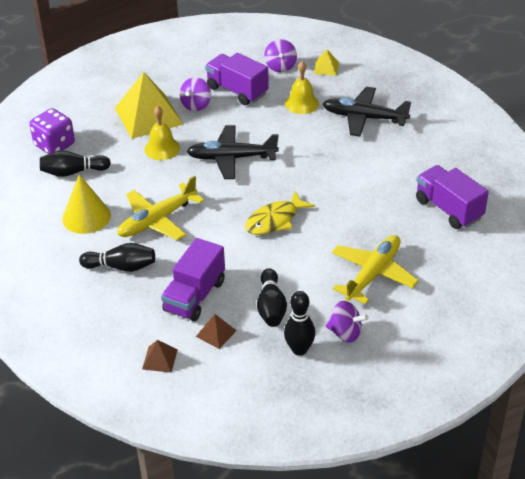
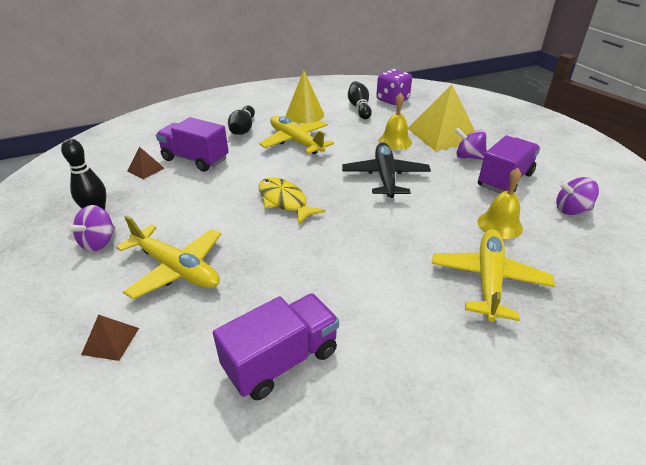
camera: 90 degrees right, 5 degrees down
(159, 359) = (133, 146): brown pyramid -> brown pyramid (111, 341)
(271, 307) = (161, 197): black bowling pin -> none
(326, 68) = (593, 248): yellow pyramid -> none
(364, 118) = (488, 280): black plane -> yellow plane

